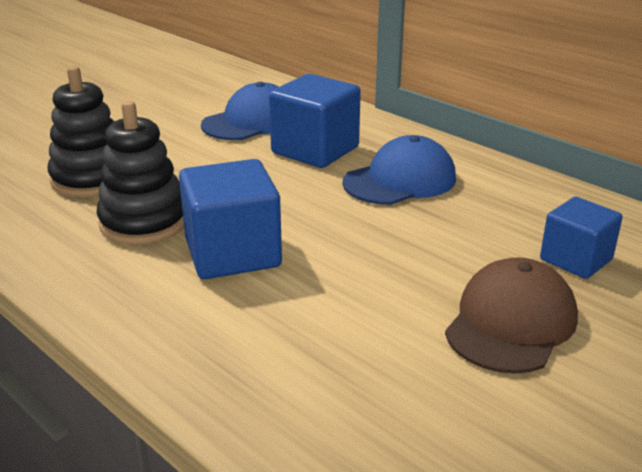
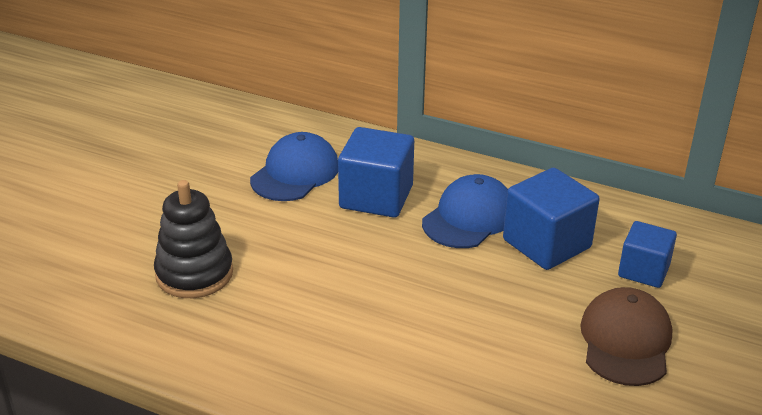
camera: 20 degrees left, 5 degrees up
(144, 222) = (280, 312): black stacking toy -> none
(232, 253) = (379, 327): blue cube -> blue cube (546, 244)

